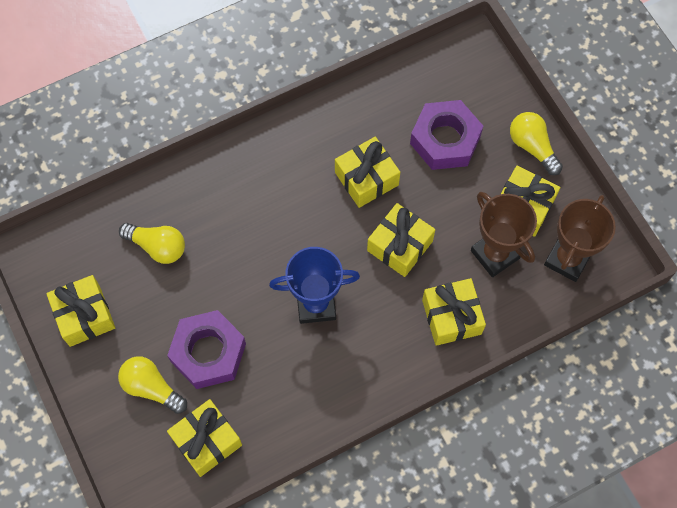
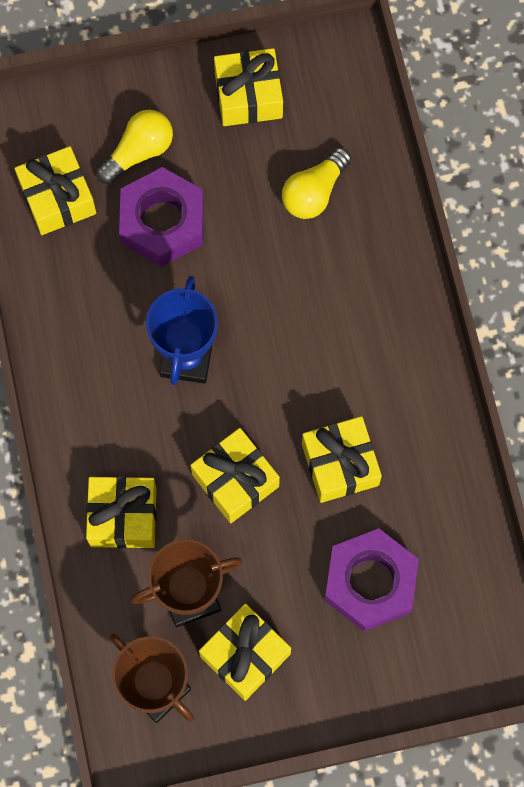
camera: 105 degrees right, 5 degrees up
(532, 147) = (330, 697): yellow light bulb -> none

